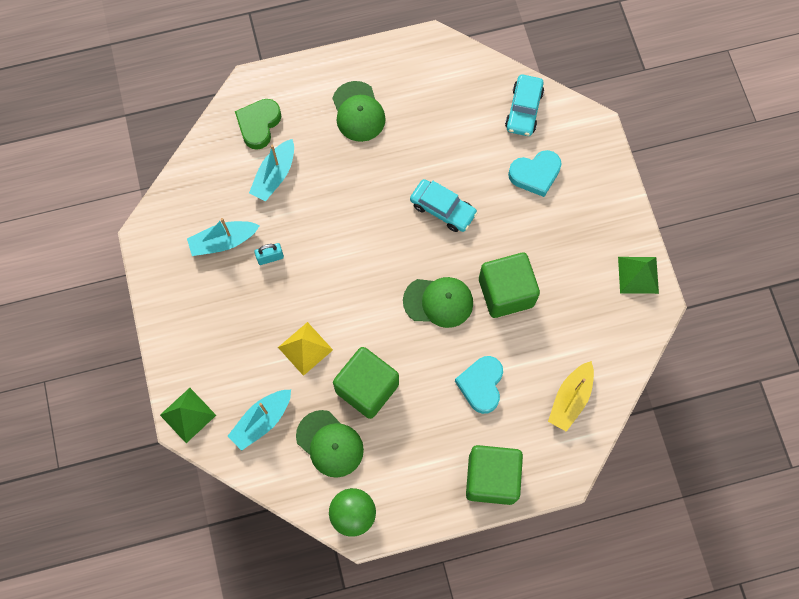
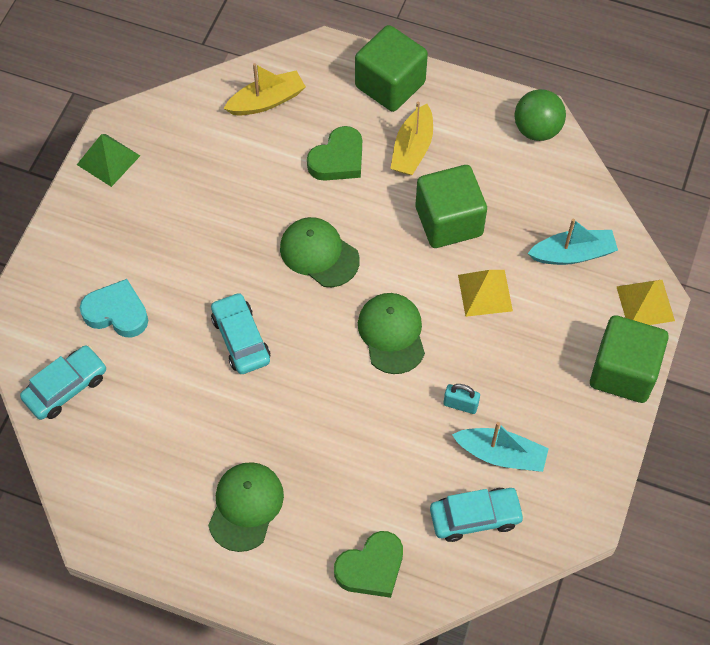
camera: 145 degrees left, 10 degrees down
(187, 415) = (645, 303): green pyramid -> yellow pyramid
(215, 192) = (475, 517): none -> turquoise car
(274, 175) = (394, 493): turquoise boat -> none
(330, 443) = (519, 196): green cap -> green cap (392, 334)
(434, 431) = (412, 149): none -> yellow boat
(481, 385) = (338, 159): turquoise heart -> green heart
(506, 292) = (246, 221): green cube -> green cube (623, 372)

